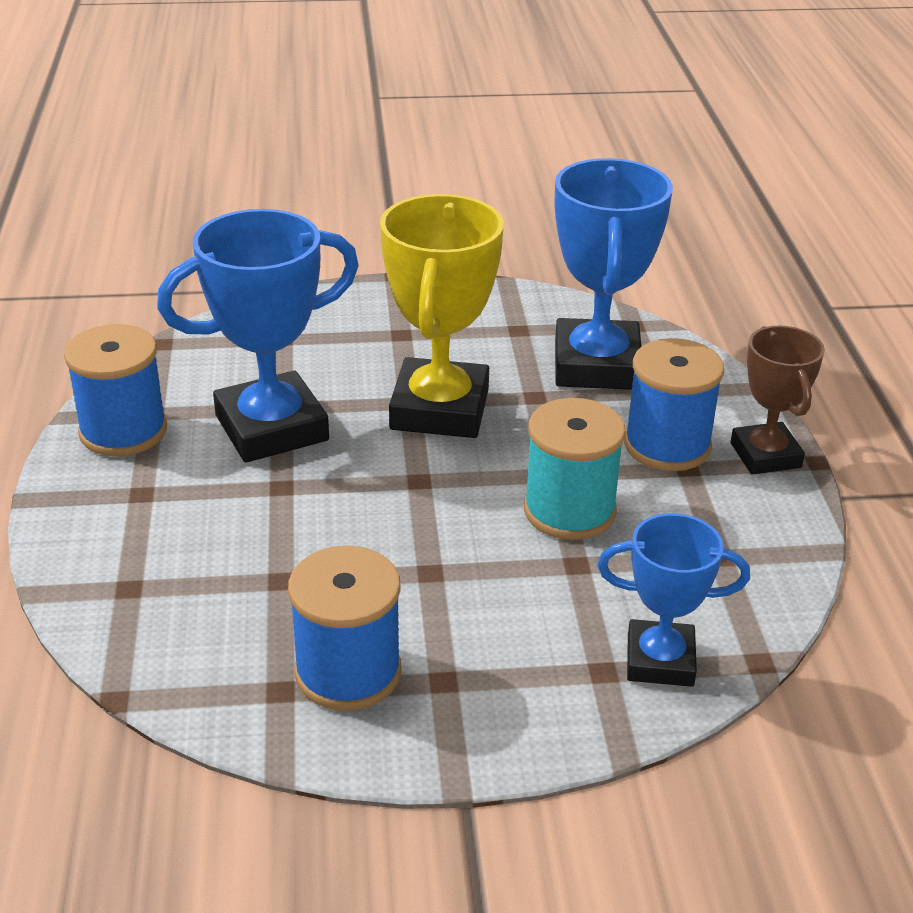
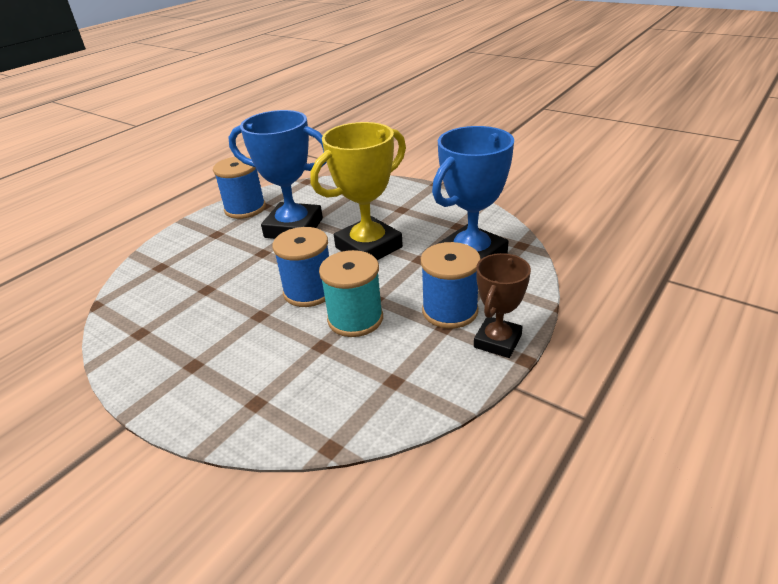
camera: 45 degrees right, 0 degrees up
(348, 672) = (169, 339): blue spool -> blue spool (309, 291)
(660, 660) = (286, 414): blue trophy -> none

